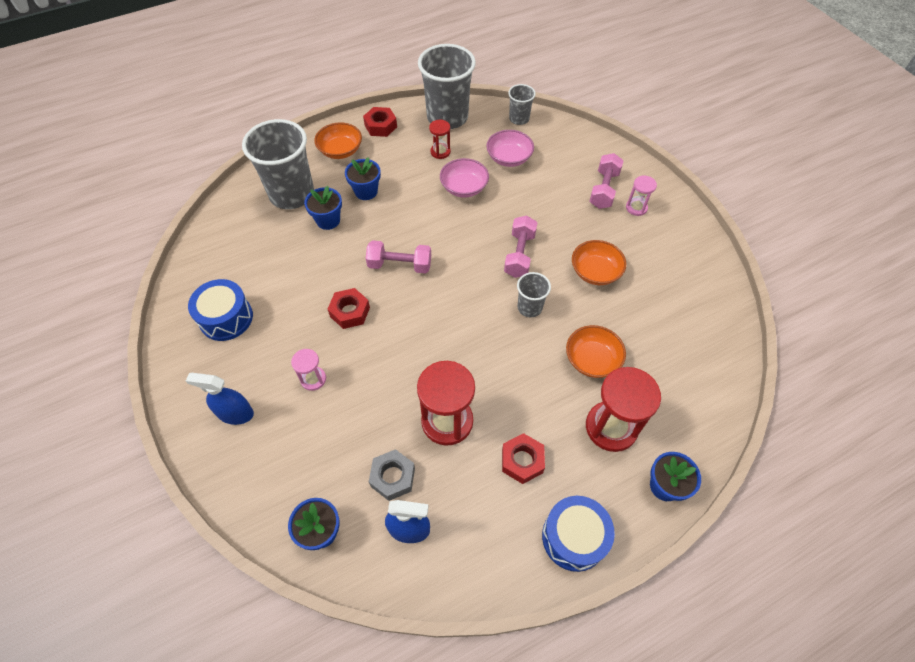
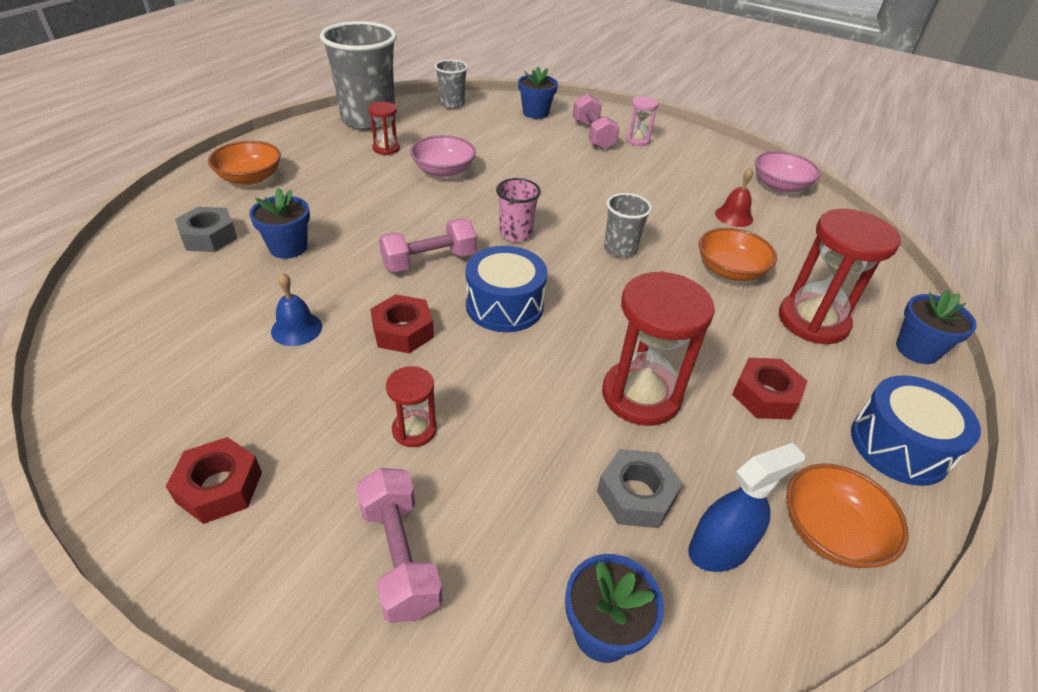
camera: 35 degrees left, 15 degrees down
(226, 318) = (202, 412): blue drum -> blue drum (504, 305)
(235, 413) = (317, 536): blue spray bottle -> none
(292, 194) = (209, 237): grey cup -> grey nut
(297, 284) = (296, 328): none -> blue bell
(313, 379) = (414, 430): pink hourglass -> red hourglass
(366, 191) = (320, 206): blue flower pot -> blue flower pot (535, 113)
(380, 126) = (288, 144): red nut -> red nut (219, 487)
(469, 265) = (515, 234): none -> pink cup
(509, 158) = (471, 135): pink bowl -> pink bowl (780, 186)
(519, 254) = (562, 208): pink dumbbell -> pink dumbbell (399, 556)
(595, 272) = (653, 198): orange bowl -> orange bowl (830, 531)
(643, 314) = (734, 216): none -> red bell

